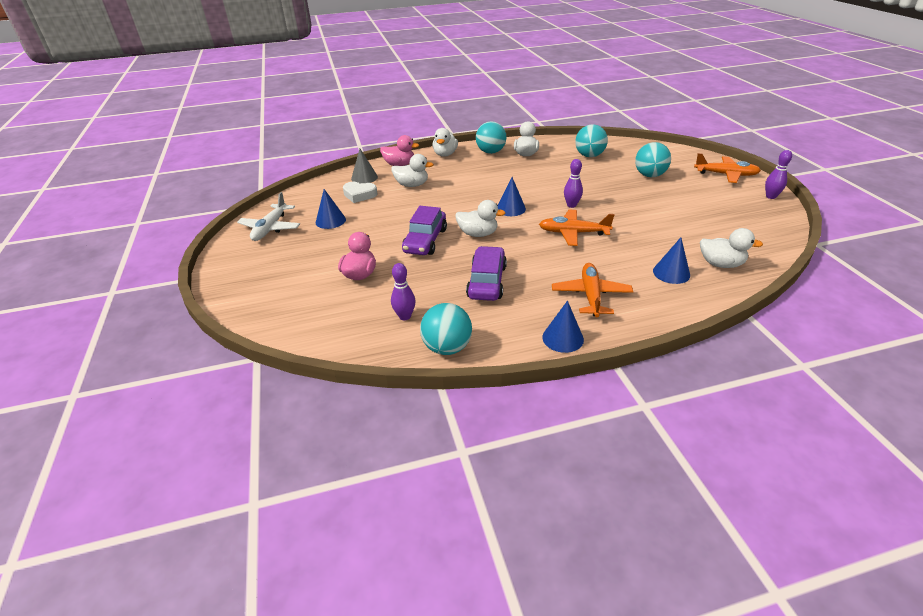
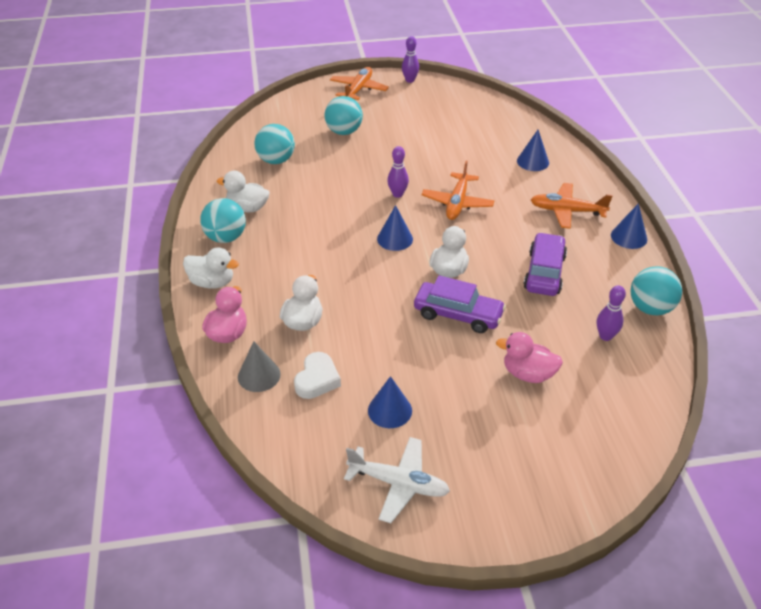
camera: 85 degrees left, 5 degrees up
(487, 282) = (544, 272): purple car -> purple car turned 90 degrees clockwise
(720, 264) = (520, 134): white duck -> none

